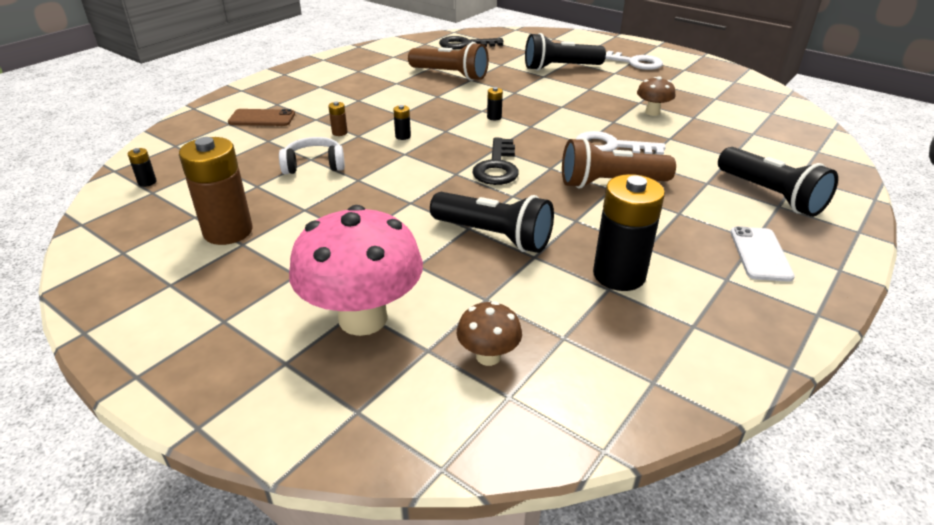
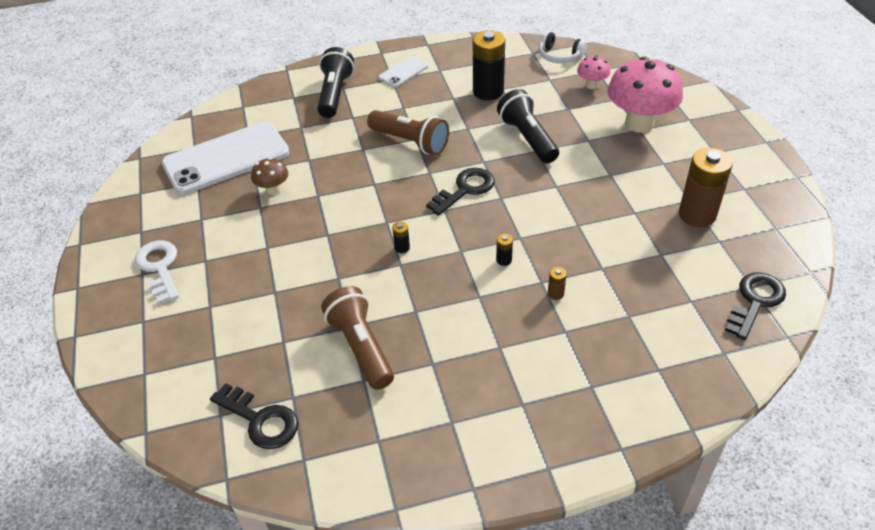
camera: 140 degrees left, 10 degrees up
(147, 182) = (755, 301): black battery -> black key
(262, 118) = (620, 360): brown phone -> none
(314, 165) = (603, 257): white headphones -> white headphones (559, 56)
(488, 356) = (592, 85): brown mushroom -> pink mushroom
(560, 68) = (238, 297): black flashlight -> none
(611, 146) = (361, 170): white key -> none
(731, 115) = (226, 158): none -> white phone

